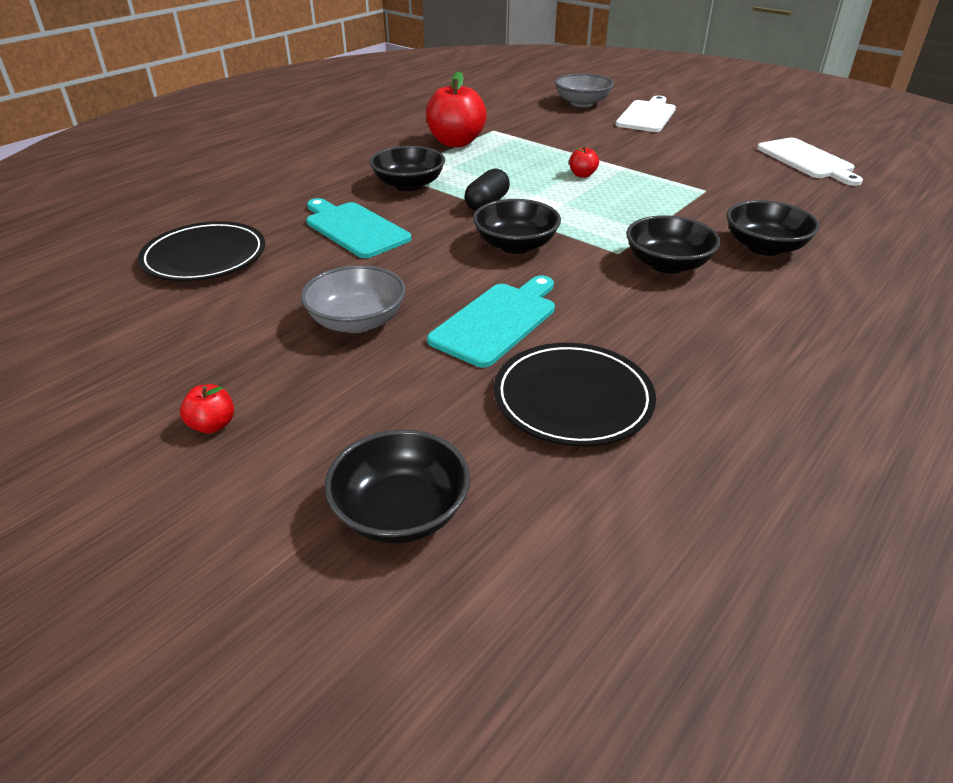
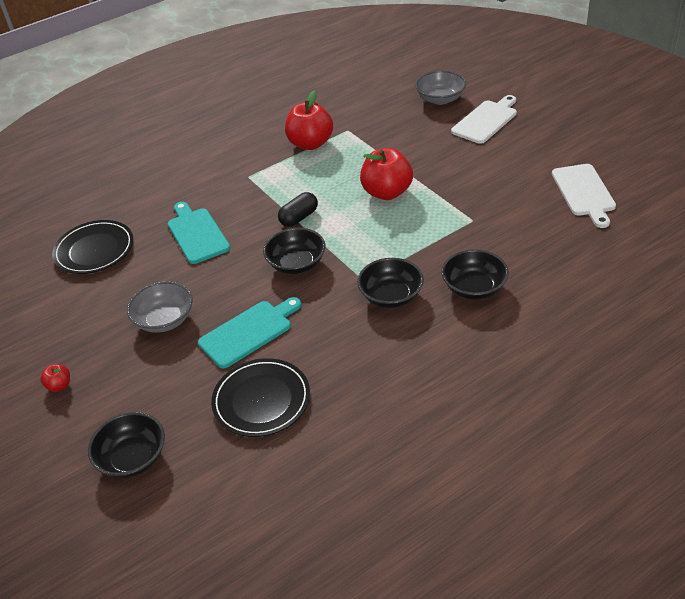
camera: 20 degrees right, 5 degrees up
(409, 185) = (253, 191): black bowl -> none
(582, 175) = (387, 192): red apple -> red apple, size x2.22

